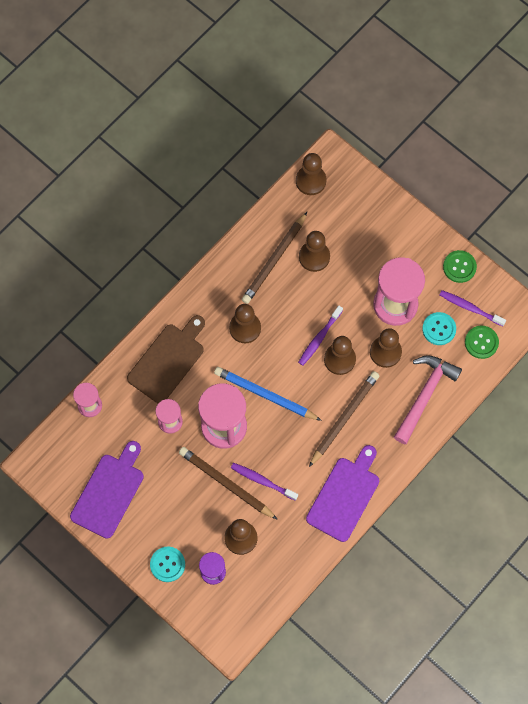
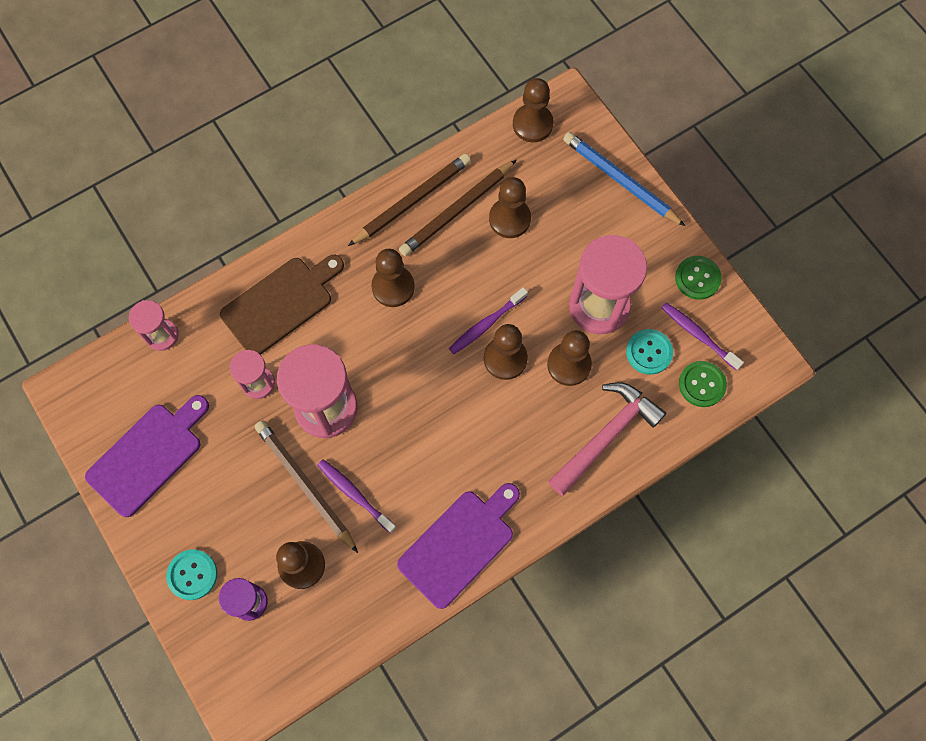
camera: 15 degrees right, 0 degrees up
(265, 395) = (393, 380): blue pencil -> blue pencil (620, 180)
(344, 418) = (489, 438): brown pencil -> brown pencil (412, 201)

